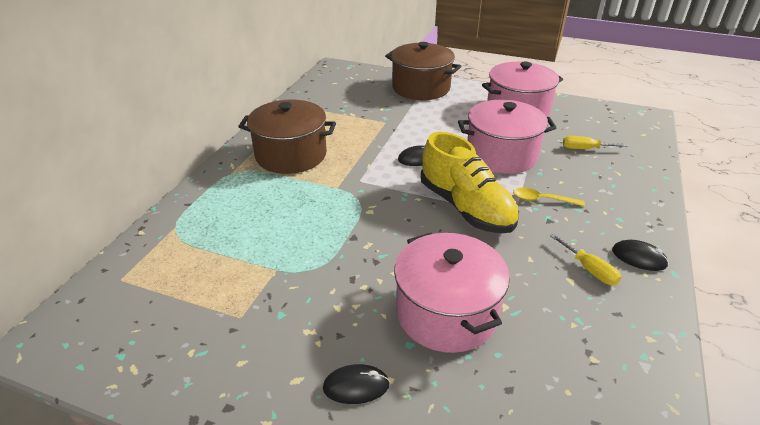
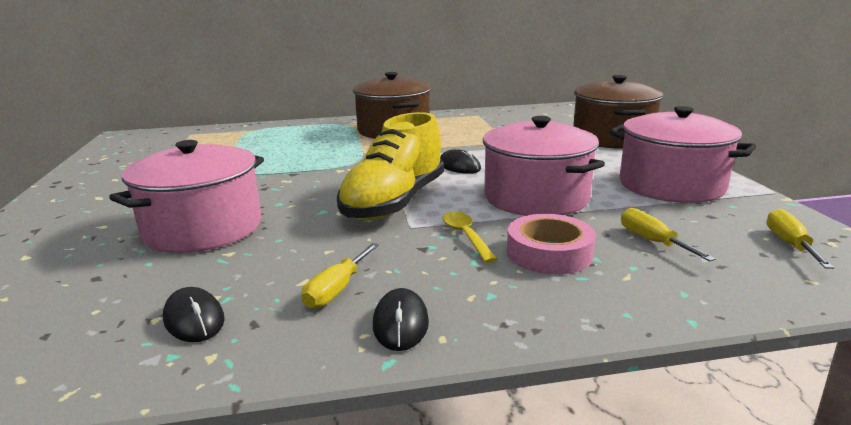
camera: 60 degrees right, 15 degrees down
(356, 386) = (93, 216): black mouse -> black mouse (194, 319)
(581, 182) = (549, 253): none -> pink tape
(608, 120) = (789, 244): none -> yellow screwdriver

